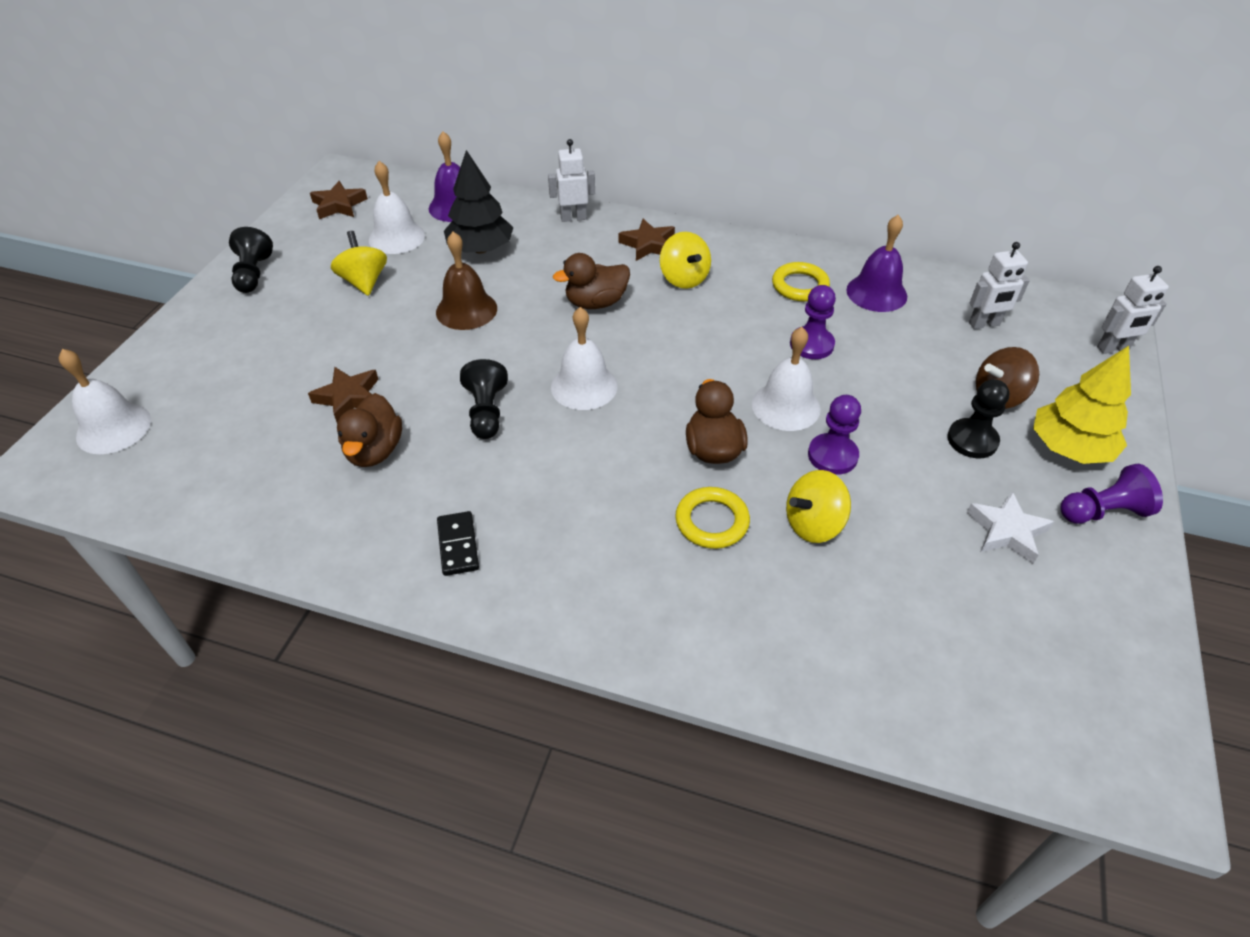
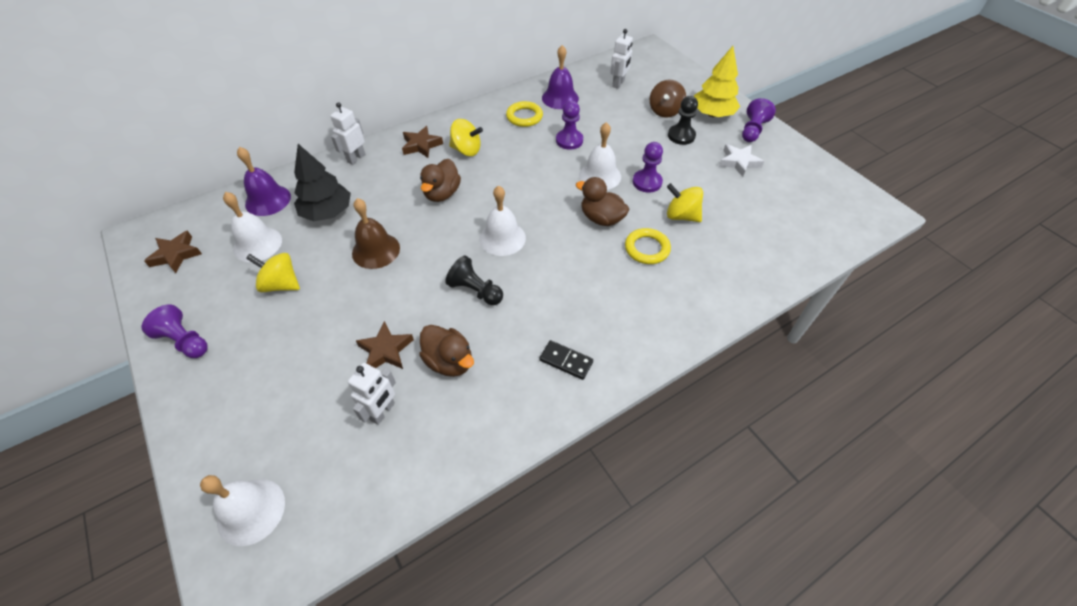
camera: 50 degrees left, 5 degrees up
(253, 274) = (185, 341): black pawn -> purple pawn
(813, 524) = (681, 216): yellow spinning top -> yellow spinning top turned 105 degrees clockwise
(1113, 348) = (672, 63): white robot -> white robot (383, 412)

